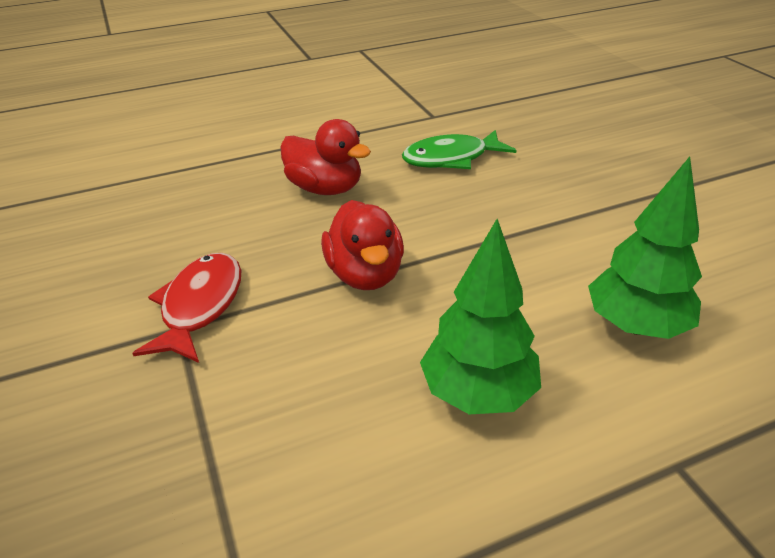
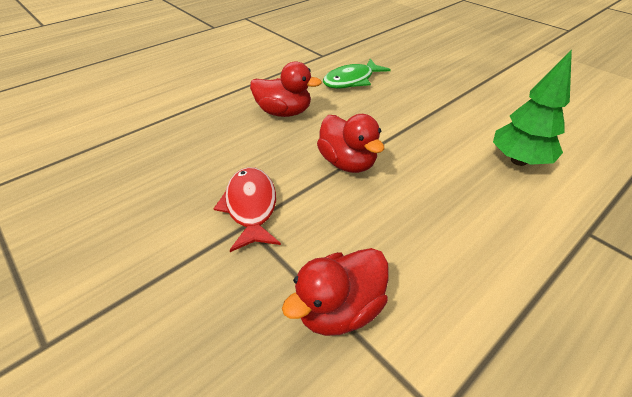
camera: 20 degrees left, 5 degrees up
(221, 467) = (339, 309): none -> red duck
(478, 393) = (462, 220): green tree -> none

